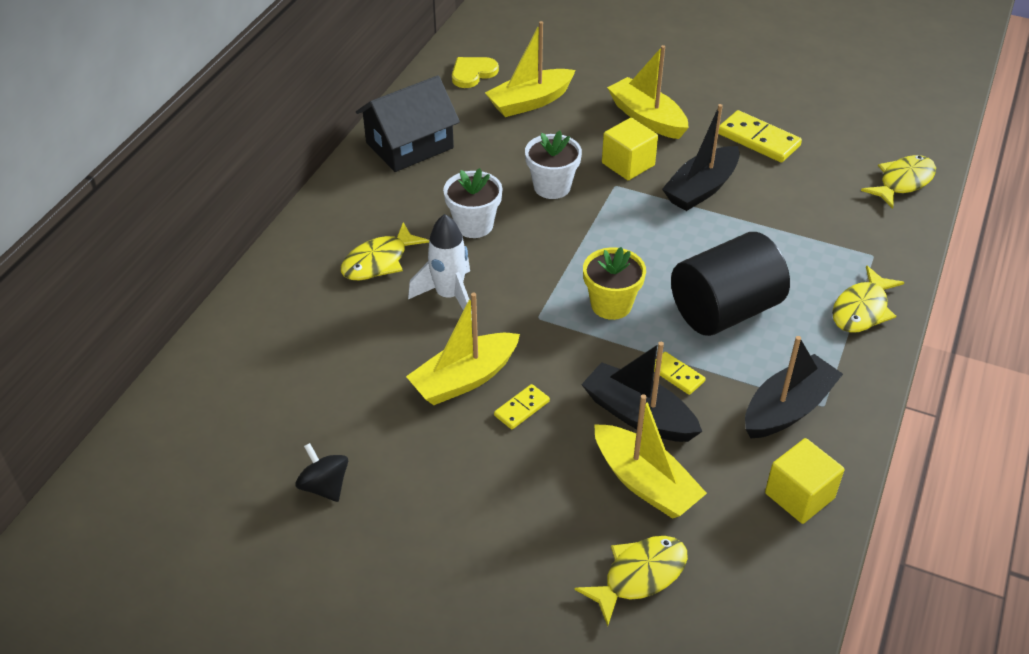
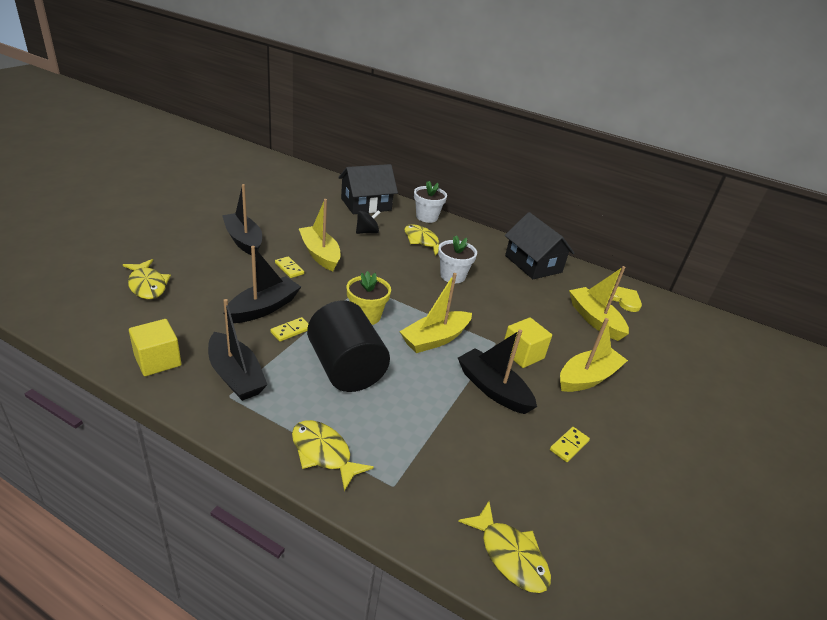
camera: 90 degrees right, 10 degrees down
(258, 344) = (366, 204): none -> black house
(324, 486) = (266, 210): black spinning top -> black spinning top (367, 232)
(449, 296) = (388, 259): white rocket -> none
(452, 489) = (244, 240): none -> black boat
(552, 187) = (492, 313): white flower pot -> white flower pot (427, 217)
(645, 483) = (210, 300): yellow boat -> yellow boat (435, 339)
(758, 140) = (569, 445): yellow domino -> yellow domino, size x0.56

